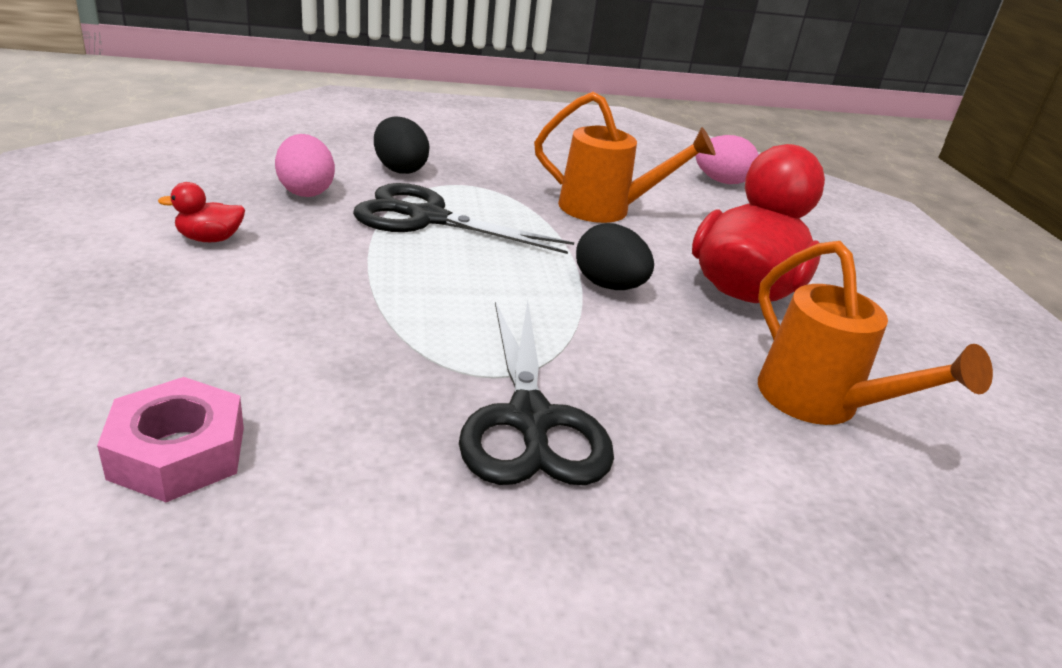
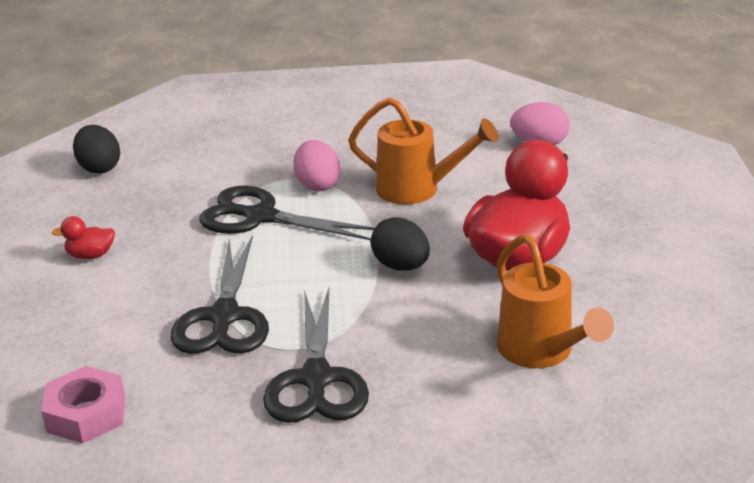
camera: 10 degrees right, 0 degrees up
(305, 191) = (161, 201): pink egg -> pink egg (317, 185)
(390, 327) = (224, 317): none -> black scissors
(399, 169) = (240, 168): black egg -> black egg (99, 168)

